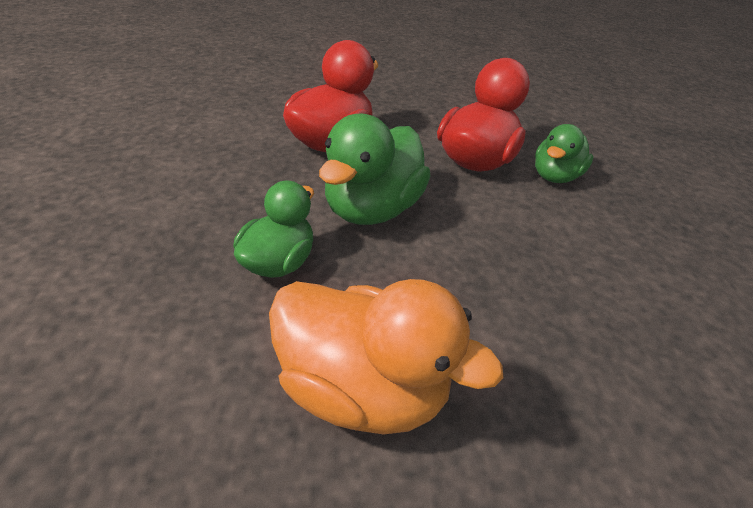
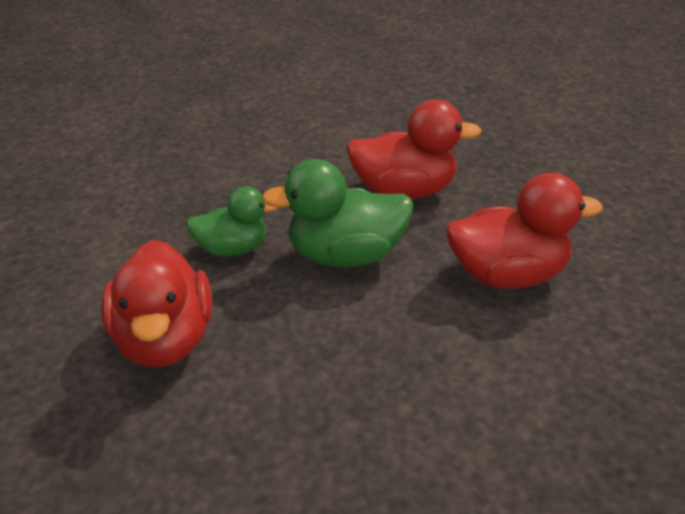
camera: 55 degrees right, 5 degrees down
(362, 387) = (164, 341): orange duck -> red duck
(554, 177) = (564, 337): green duck -> none

